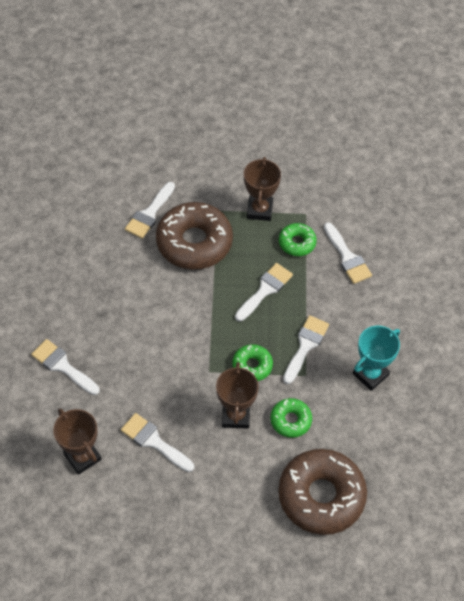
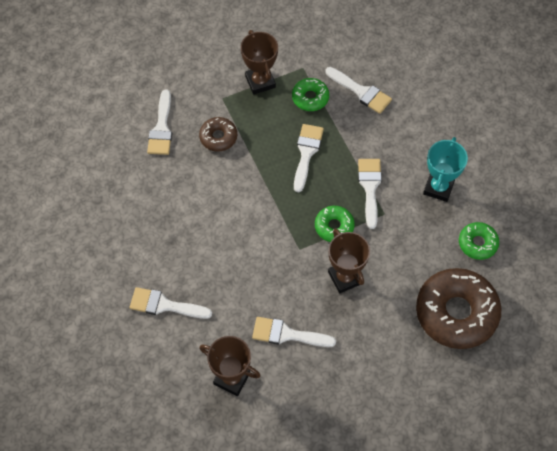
camera: 25 degrees left, 5 degrees up
(194, 242) = (218, 137): brown donut -> brown donut, size x0.49
(290, 420) = (394, 259): green donut -> green donut (477, 243)

